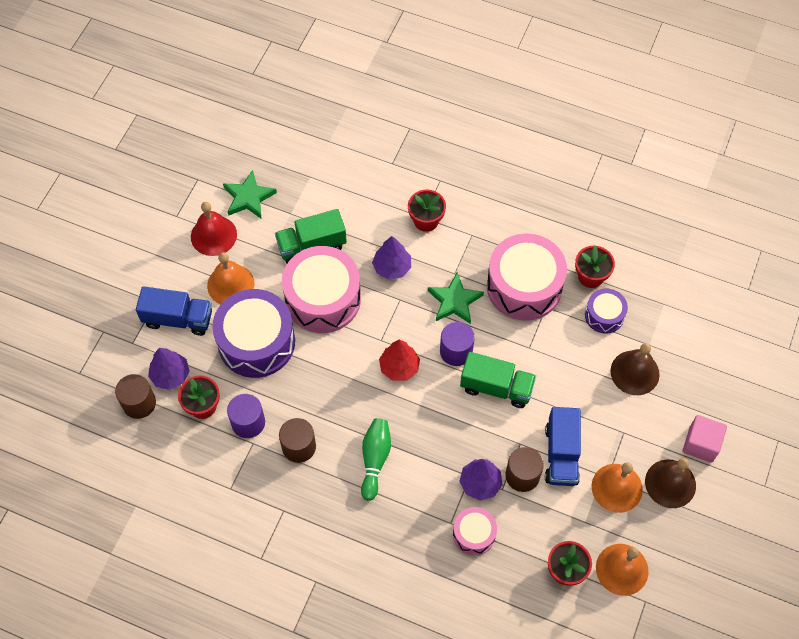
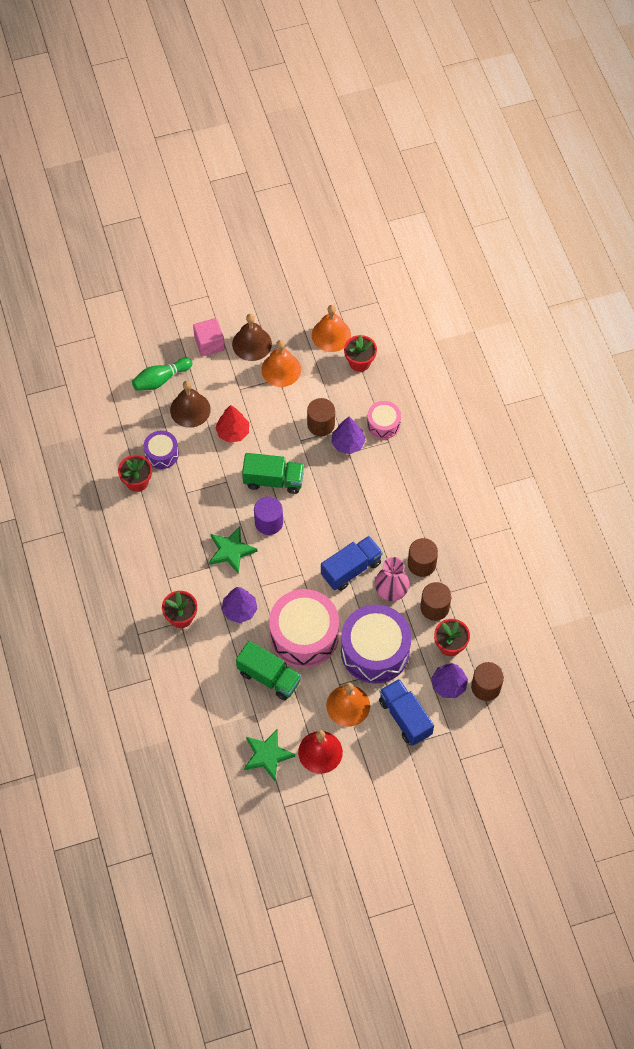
camera: 130 degrees left, 0 degrees up
(248, 422) = (434, 607): purple cylinder -> brown cylinder
(296, 398) = (391, 592): none -> pink vase
(375, 460) = (388, 513): green bowling pin -> green bowling pin (161, 379)
(399, 367) = (311, 547): red tree -> red tree (233, 432)
(496, 387) = (273, 480): green truck -> green truck turned 120 degrees clockwise
(524, 286) = (181, 516): pink drum -> none
(561, 454) = (286, 413): blue truck -> blue truck (351, 569)

